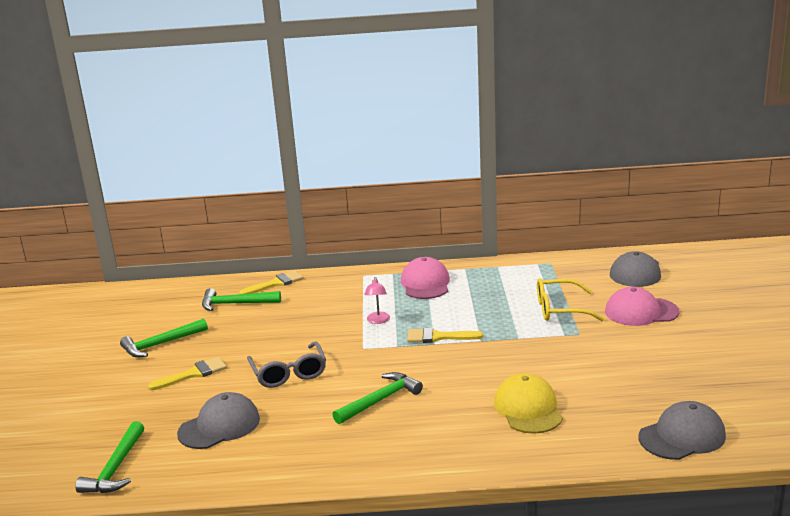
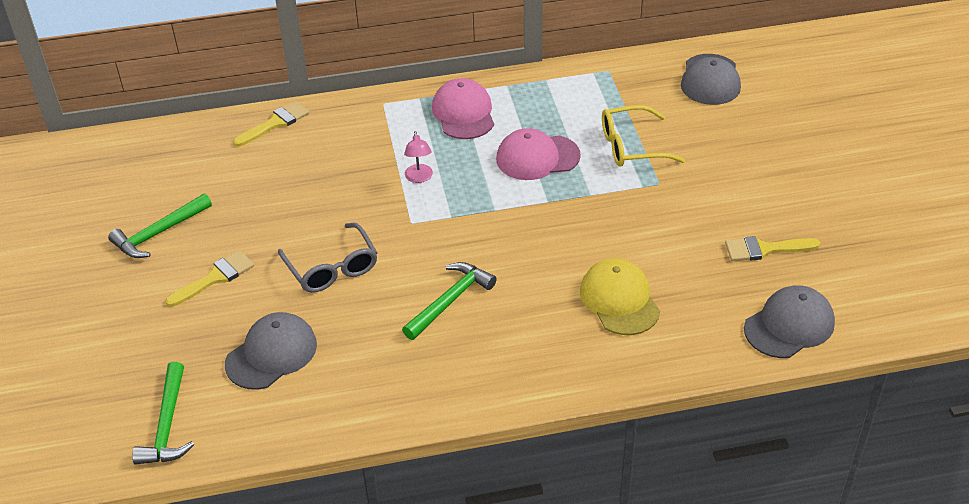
camera: 10 degrees left, 20 degrees up
(236, 304) = (234, 161): green hammer -> none
(438, 337) = (497, 199): yellow brush -> yellow brush (765, 249)
(641, 312) = (724, 145): pink cap -> pink cap (537, 157)

